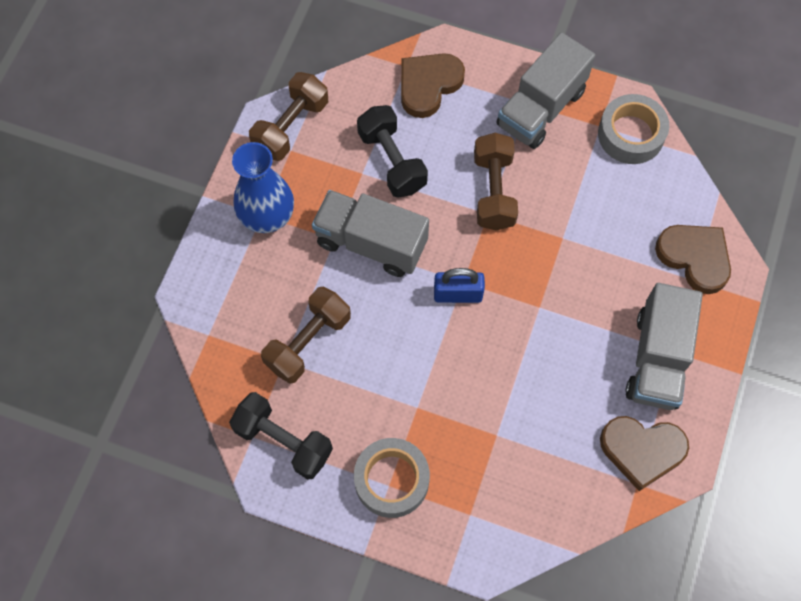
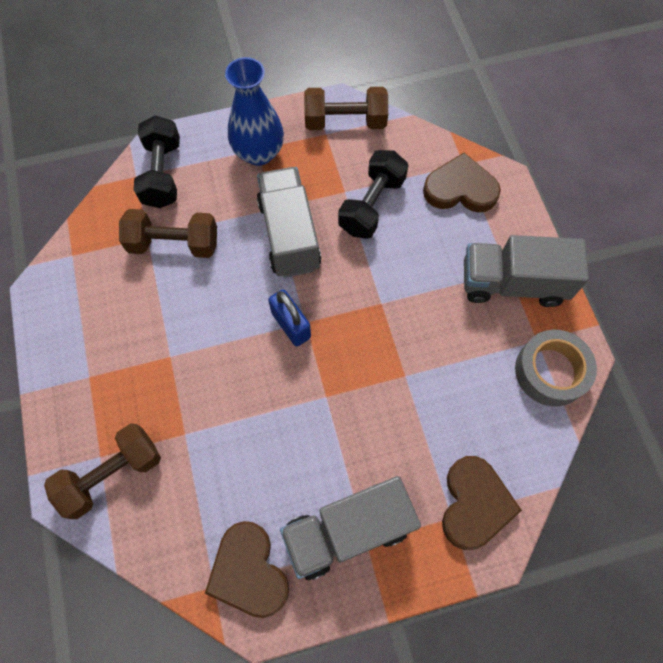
camera: 55 degrees right, 0 degrees up
(283, 441) = (80, 278): black dumbbell -> black dumbbell (162, 174)
(391, 480) = (94, 376): grey tape -> none
(494, 191) = (405, 295): brown dumbbell -> brown dumbbell (112, 474)

